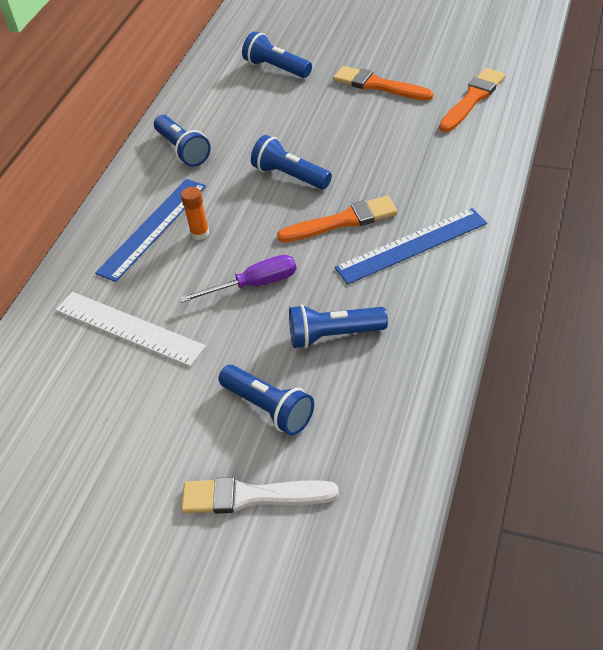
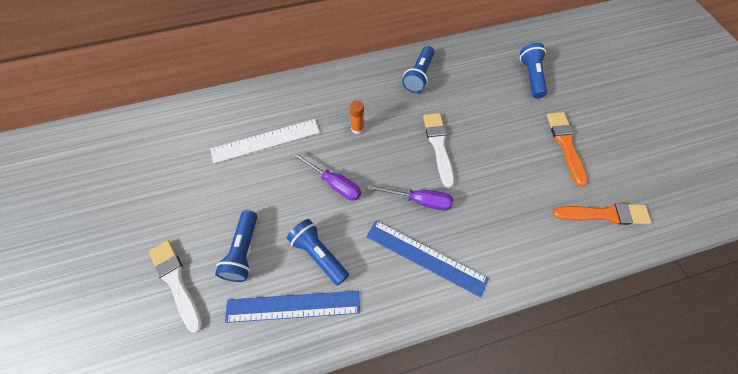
camera: 50 degrees right, 15 degrees up
(128, 328) = (265, 141): white ruler -> white ruler turned 75 degrees clockwise
(153, 228) = (346, 103): blue ruler -> blue ruler (293, 306)
(290, 176) = (438, 146): blue flashlight -> white brush
(342, 221) = (419, 200): orange brush -> purple screwdriver

